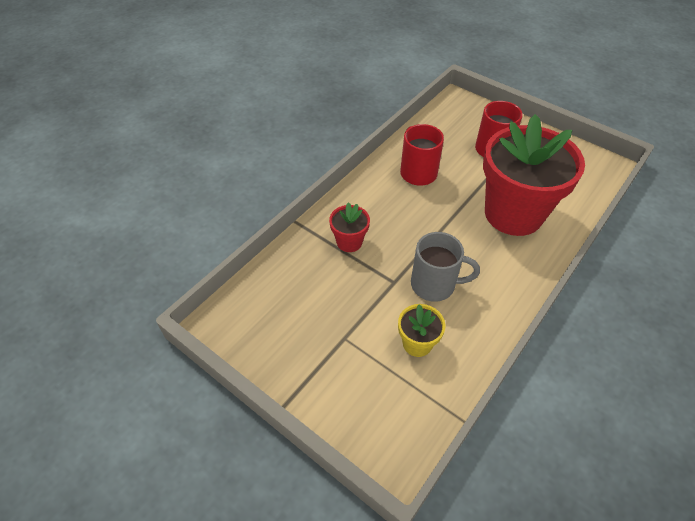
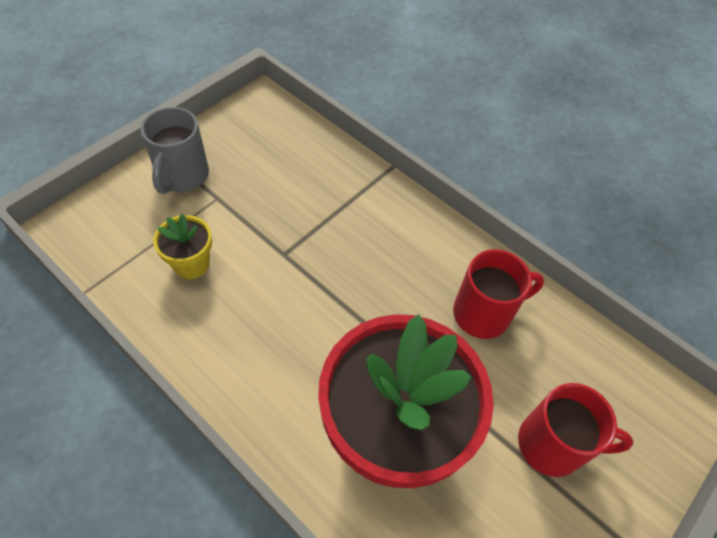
camera: 90 degrees right, 5 degrees up
(349, 242) = (353, 215): red flower pot -> none
(435, 284) = (271, 297): grey mug -> grey mug (182, 176)

